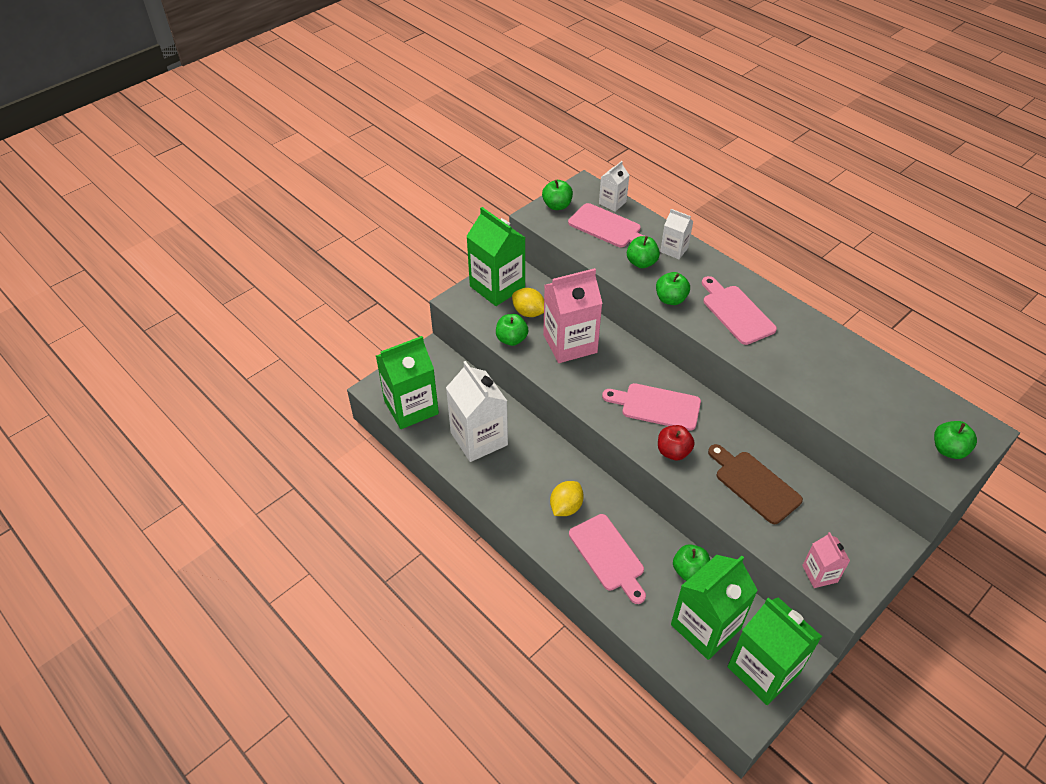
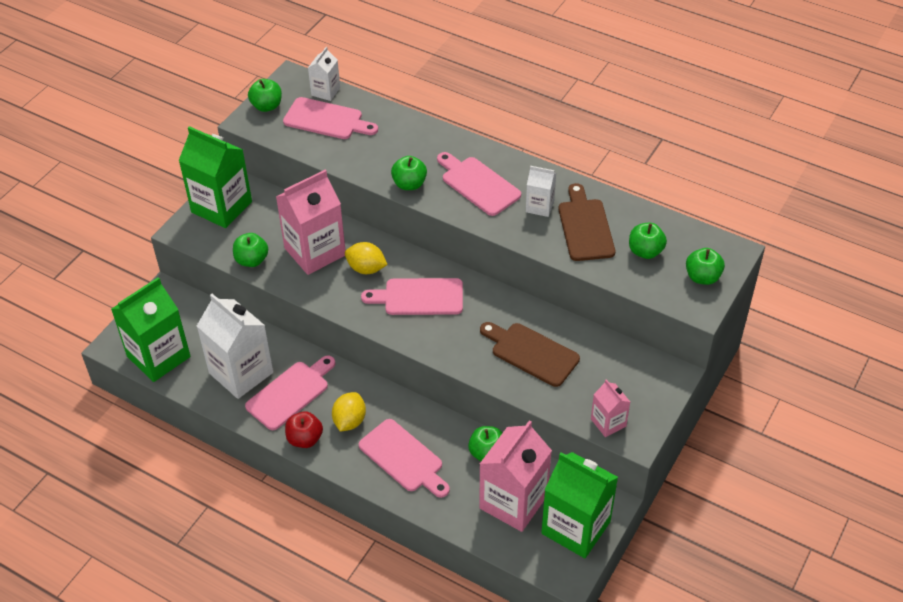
camera: 15 degrees left, 0 degrees up
(518, 468) = (290, 393): none -> pink cutting board
(528, 312) = (263, 228): yellow lemon -> yellow lemon (366, 268)
(641, 263) = (371, 151): green apple -> green apple (645, 251)
(673, 452) = (445, 339): red apple -> red apple (305, 439)
(674, 250) = (402, 130): white carton -> white carton (539, 206)
(705, 626) = (513, 502): green carton -> pink carton
(834, 374) = (585, 227): none -> brown cutting board

